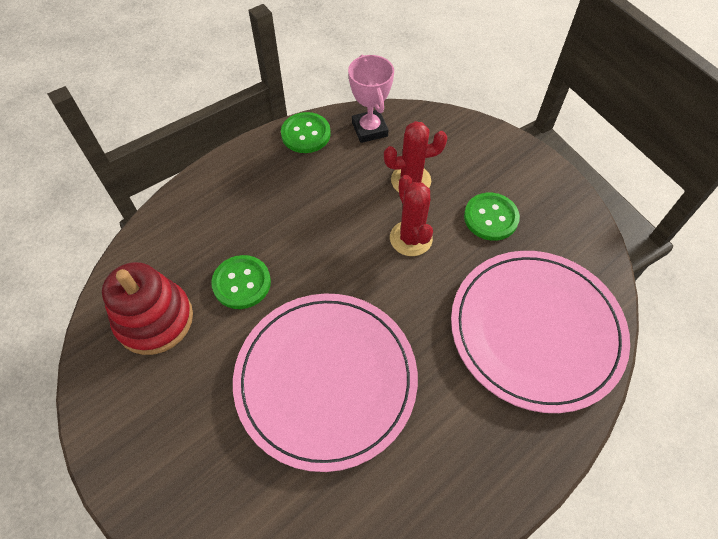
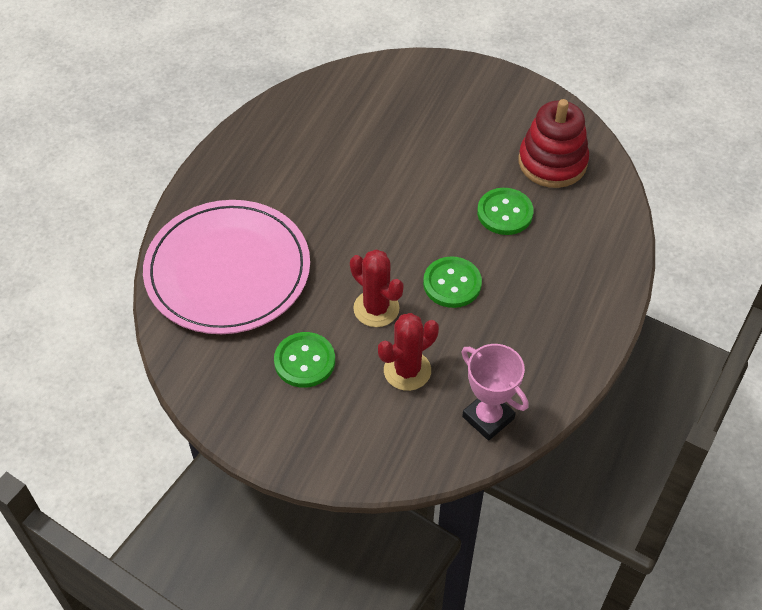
camera: 155 degrees right, 5 degrees down
(306, 134) = (555, 381): green button -> green button (452, 283)
(326, 379) = (387, 173): pink plate -> none

